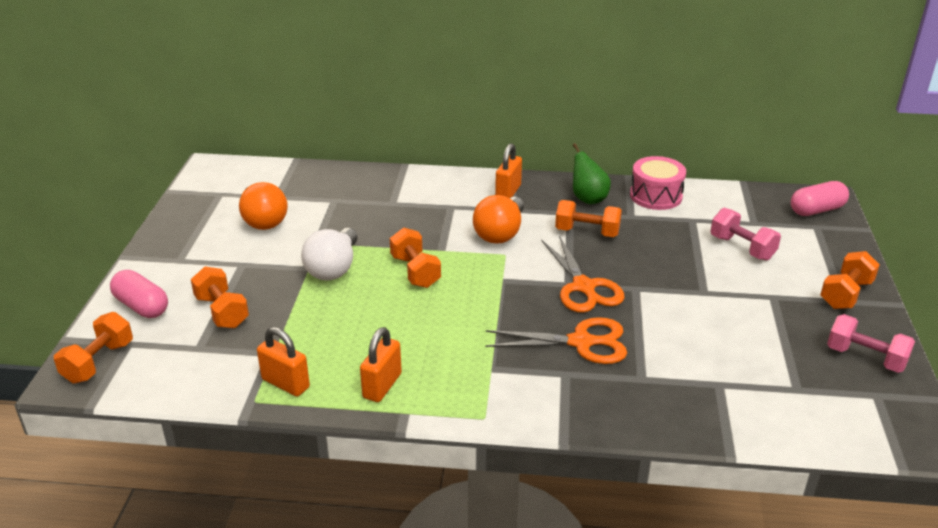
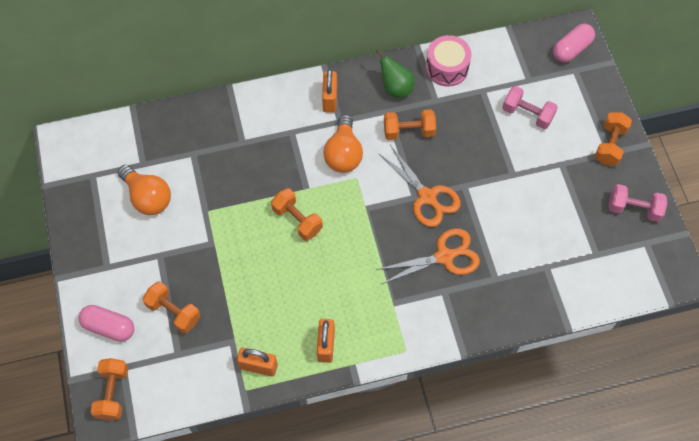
camera: 20 degrees left, 30 degrees up
(333, 268) = (233, 237): white light bulb -> none

